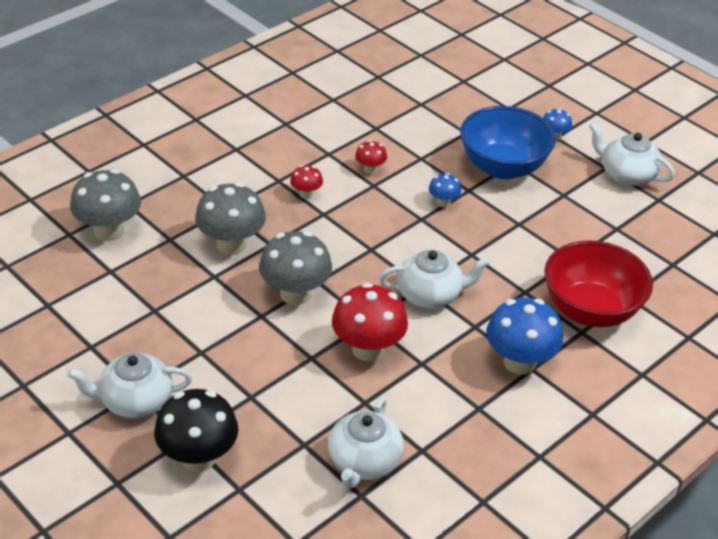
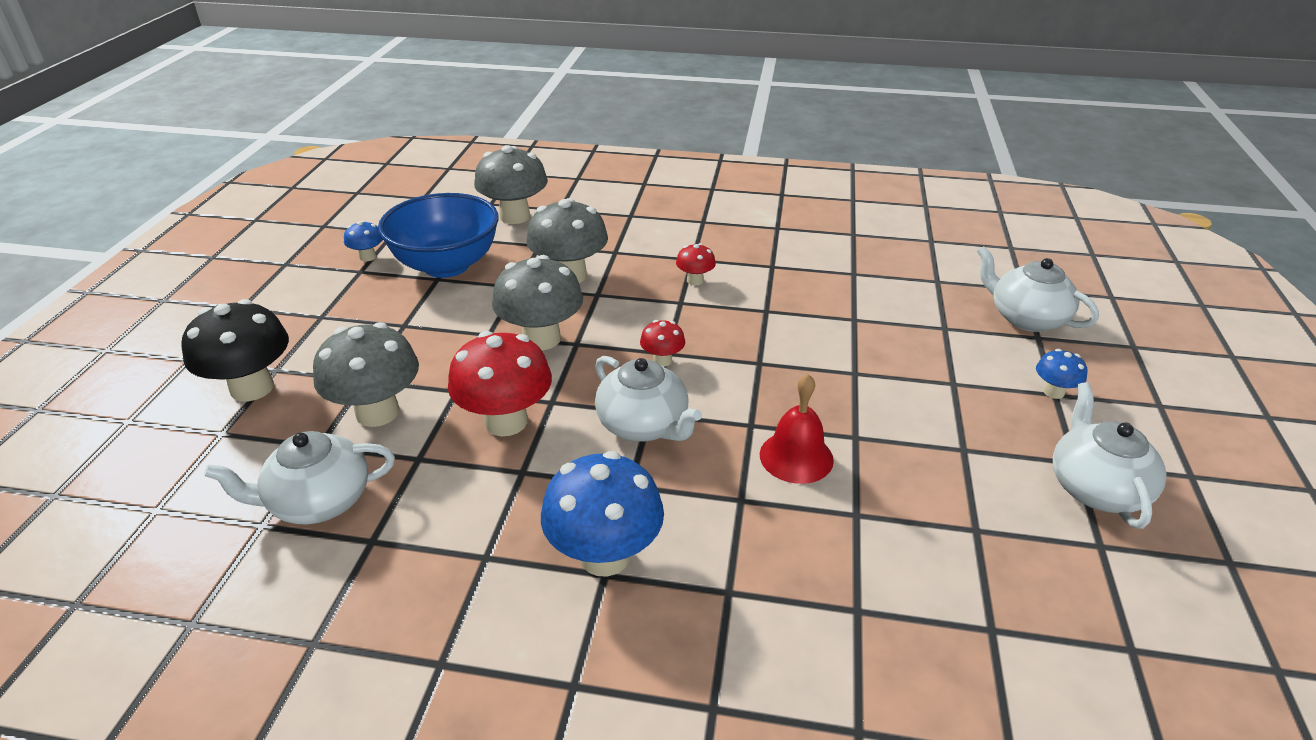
camera: 55 degrees right, 5 degrees down
(135, 401) = (306, 321): white teapot -> white teapot (1026, 318)
(297, 403) = (377, 412): none -> grey mushroom
(370, 169) = (786, 298): red mushroom -> red mushroom (662, 360)
(443, 202) = (807, 365): blue mushroom -> blue mushroom (368, 257)
(503, 167) = (932, 379): blue bowl -> blue bowl (446, 265)
(513, 253) = (796, 457): none -> red bell
(590, 310) = (780, 580): red bowl -> none

